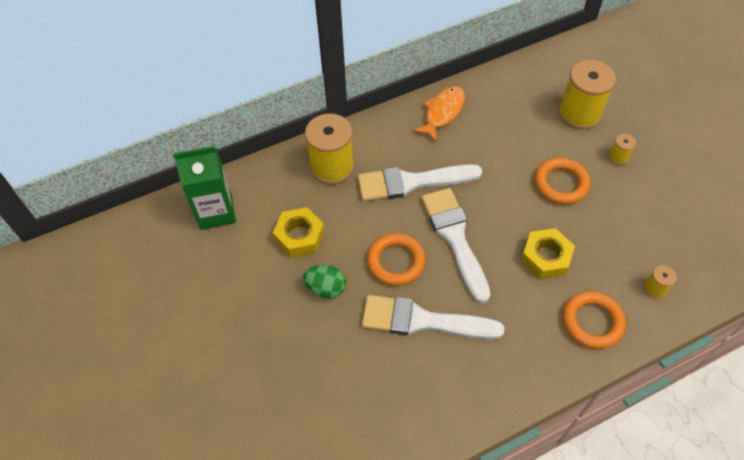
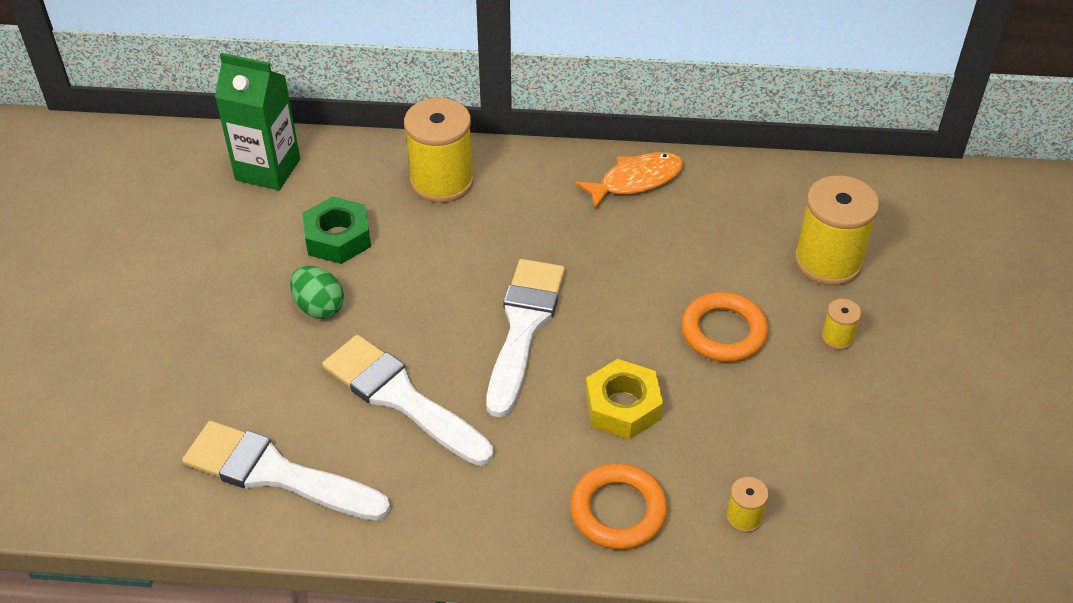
camera: 30 degrees right, 10 degrees down
(299, 236) = (338, 238): yellow nut -> green nut
(396, 262) = (427, 318): orange ring -> none
(412, 182) = (525, 241): white brush -> white brush (277, 474)

